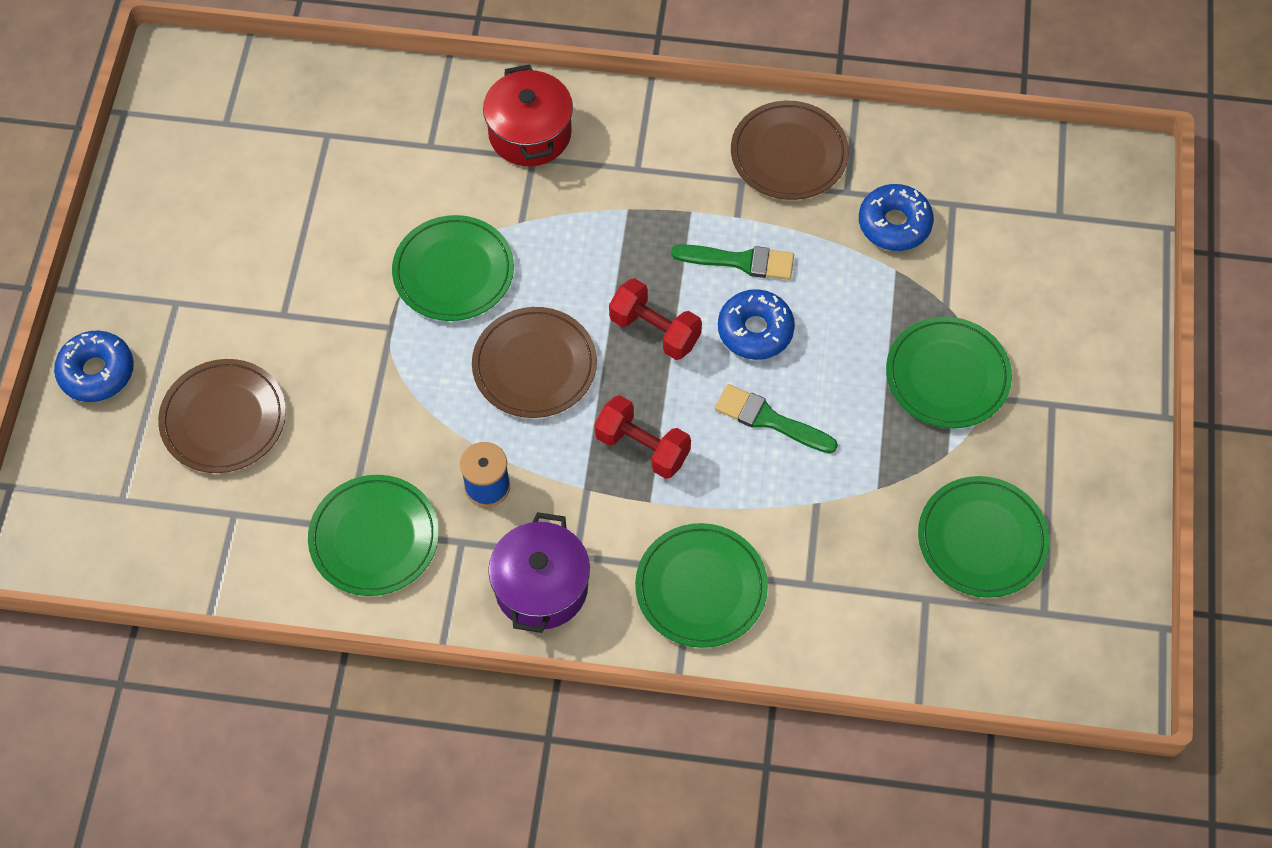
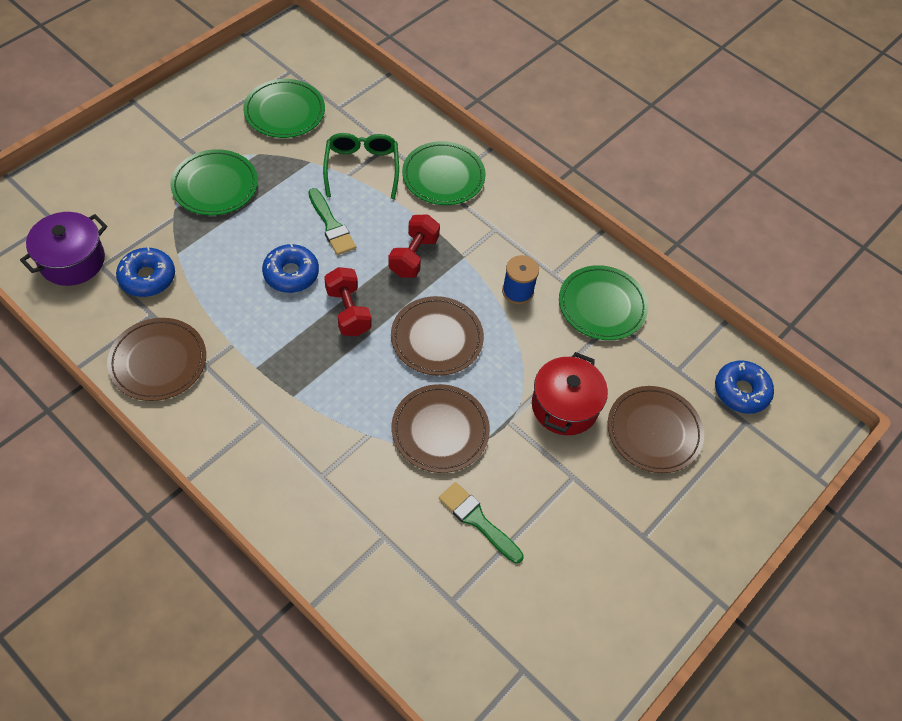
camera: 150 degrees left, 5 degrees down
(97, 372) = (725, 520): blue donut -> blue donut (741, 391)
(453, 271) = (440, 430): green plate -> brown plate
(530, 133) = (307, 496): red pot -> red pot (564, 406)
(541, 587) = (526, 226): purple pot -> purple pot (72, 261)
(642, 447) = (413, 256): red dumbbell -> red dumbbell turned 45 degrees clockwise
(740, 261) = (258, 317): green brush -> green brush (477, 520)
(810, 526) = (362, 167): none -> green glasses

